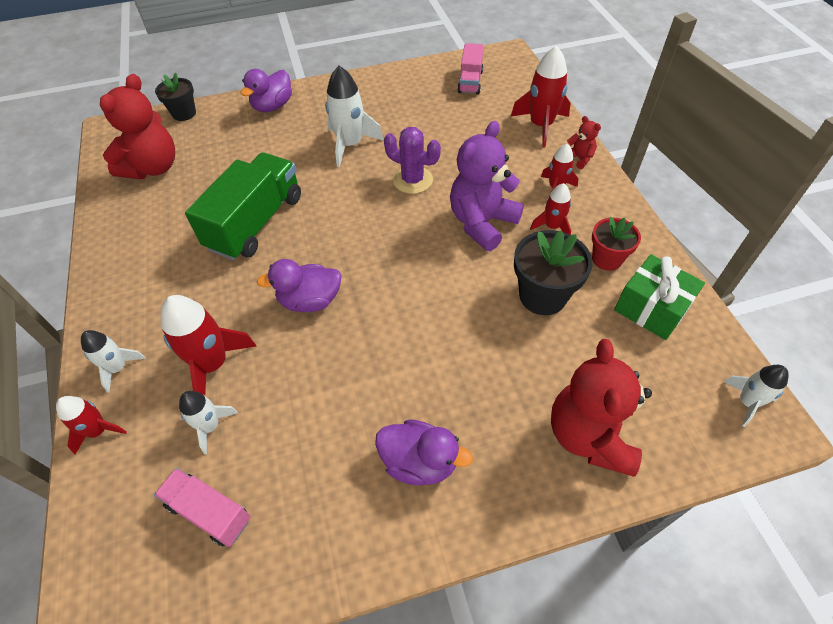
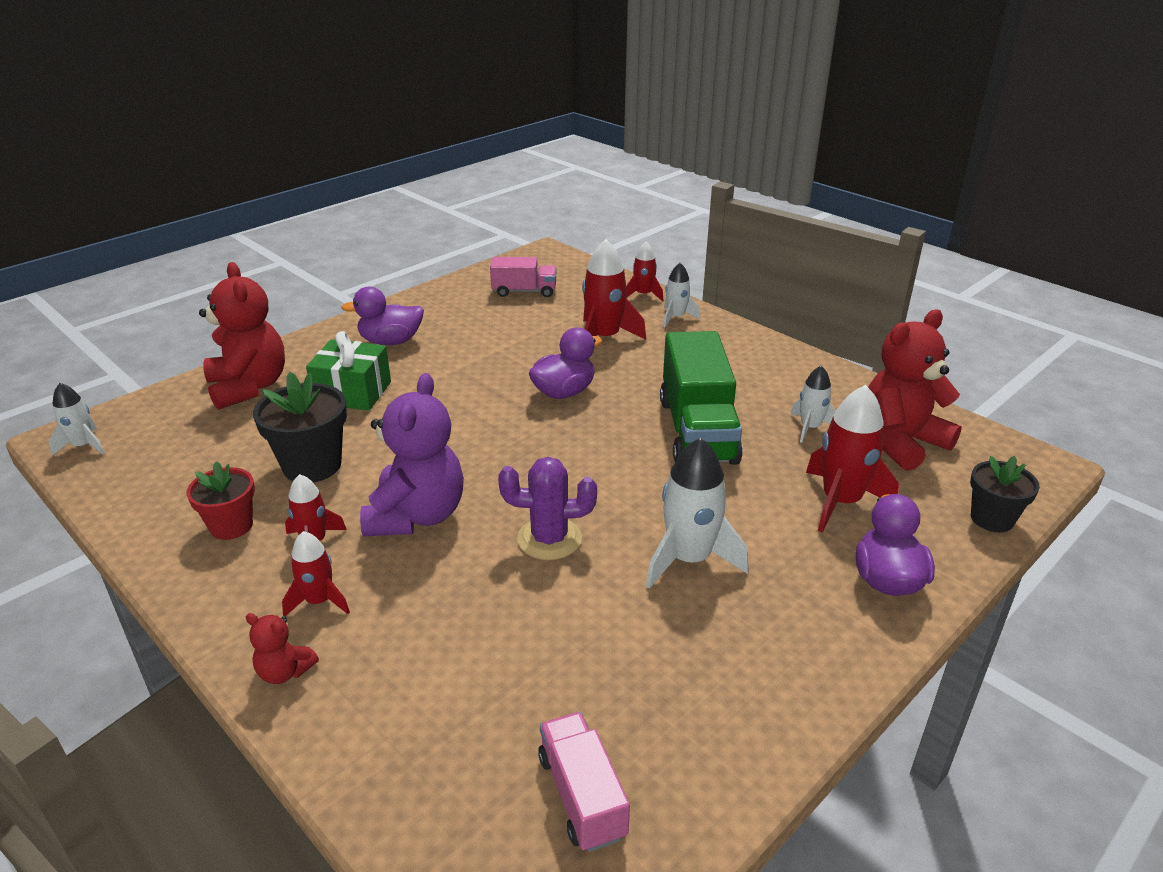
camera: 150 degrees right, 20 degrees down
(153, 168) = (901, 442): red teddy bear -> red teddy bear turned 60 degrees clockwise
(210, 426) = (566, 315): white rocket -> white rocket (810, 427)
(541, 126) = (375, 723): red rocket -> red rocket (841, 502)
(651, 308) = (175, 491): green gift -> green gift (353, 392)

